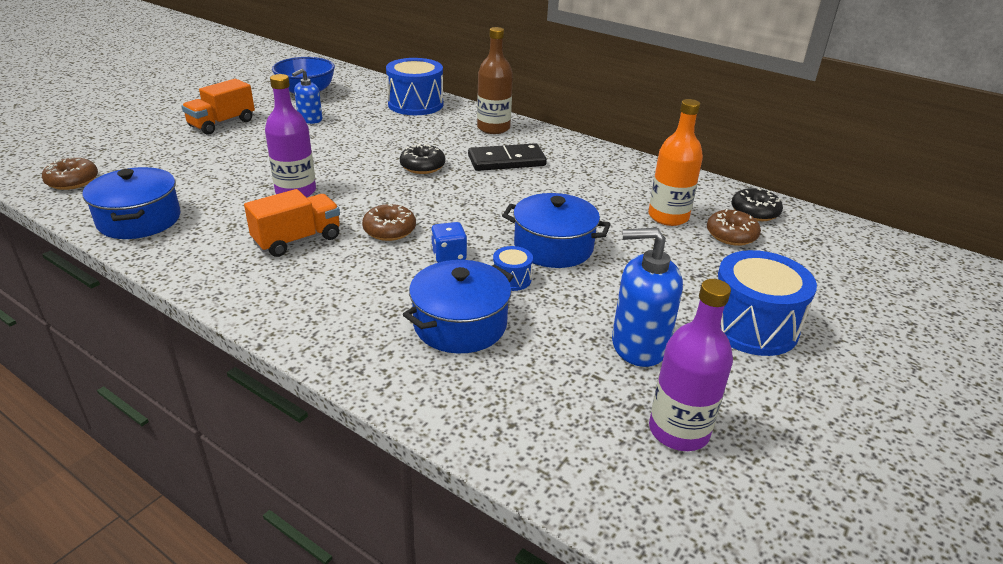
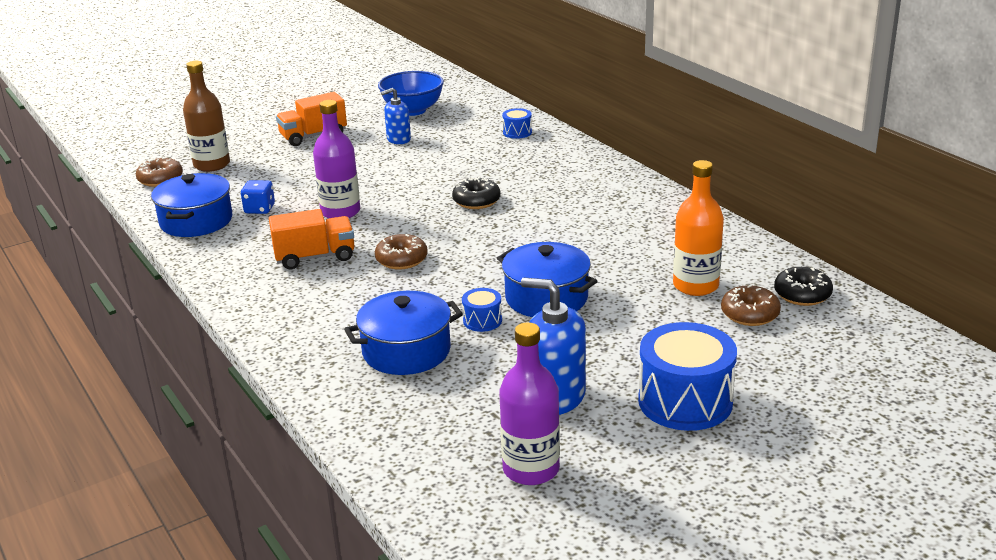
camera: 25 degrees right, 5 degrees down
(415, 104) = (517, 132): blue drum -> blue drum, size x0.47
(449, 256) = (439, 291): blue dice -> blue dice (259, 209)
(493, 128) = (582, 167): brown bottle -> brown bottle (212, 165)
(506, 161) = (568, 205): black domino -> none

